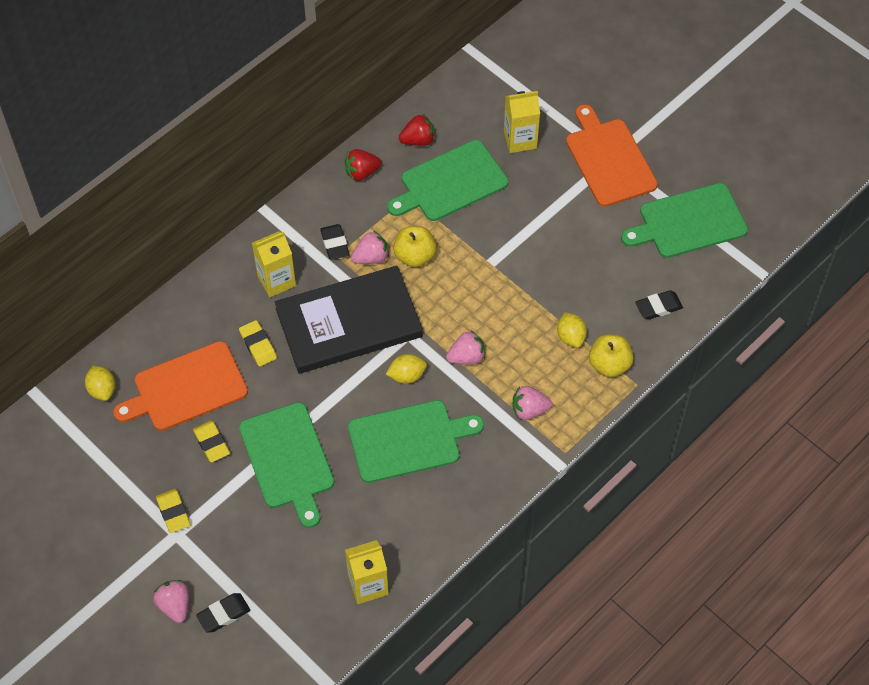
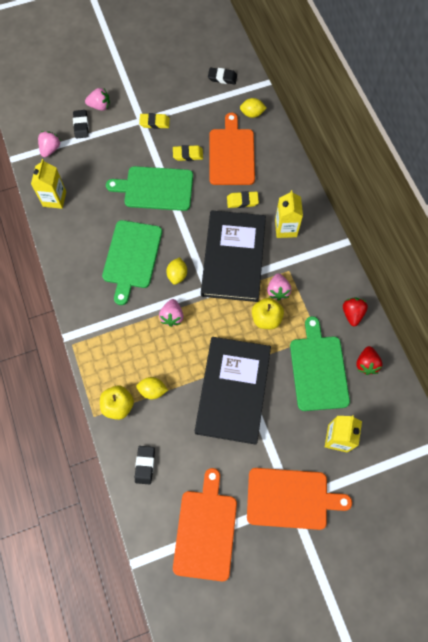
camera: 115 degrees right, 10 degrees up
(335, 244) = (299, 273): black eraser -> black eraser (222, 78)
(523, 256) = (233, 390): none -> black book
(529, 410) = (113, 337): pink strawberry -> pink strawberry (50, 149)
(688, 222) = (206, 530): green cutting board -> orange cutting board

